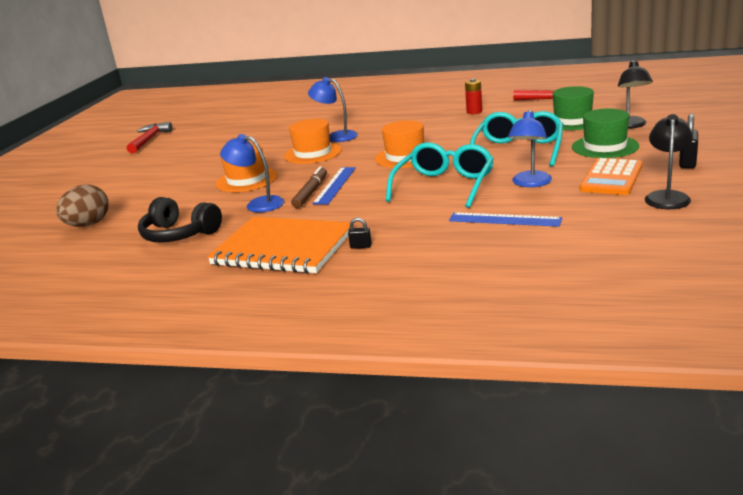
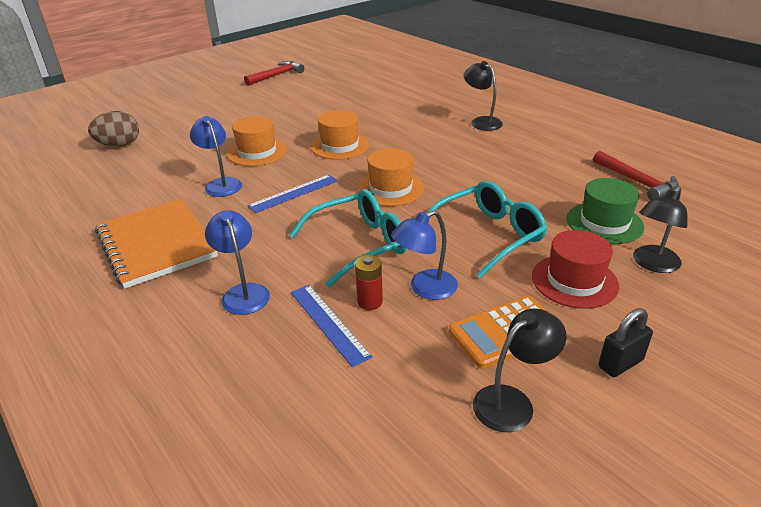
camera: 35 degrees right, 10 degrees up
(179, 234) = (137, 187): black headphones -> none
(311, 192) = (267, 192): brown marker -> none
(336, 136) = (385, 134): blue lamp -> blue lamp (243, 292)
(361, 246) = (195, 278): black padlock -> none
(396, 108) = (481, 122): none -> black lamp
(474, 112) = (535, 160): red battery -> red battery (370, 302)
(605, 147) = (574, 281): green hat -> red hat

